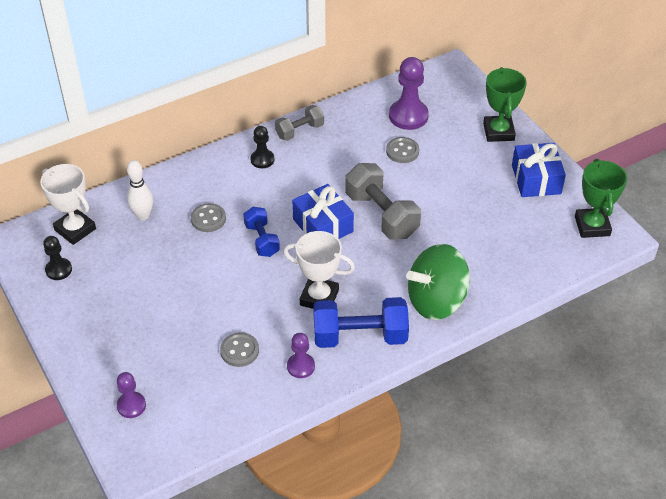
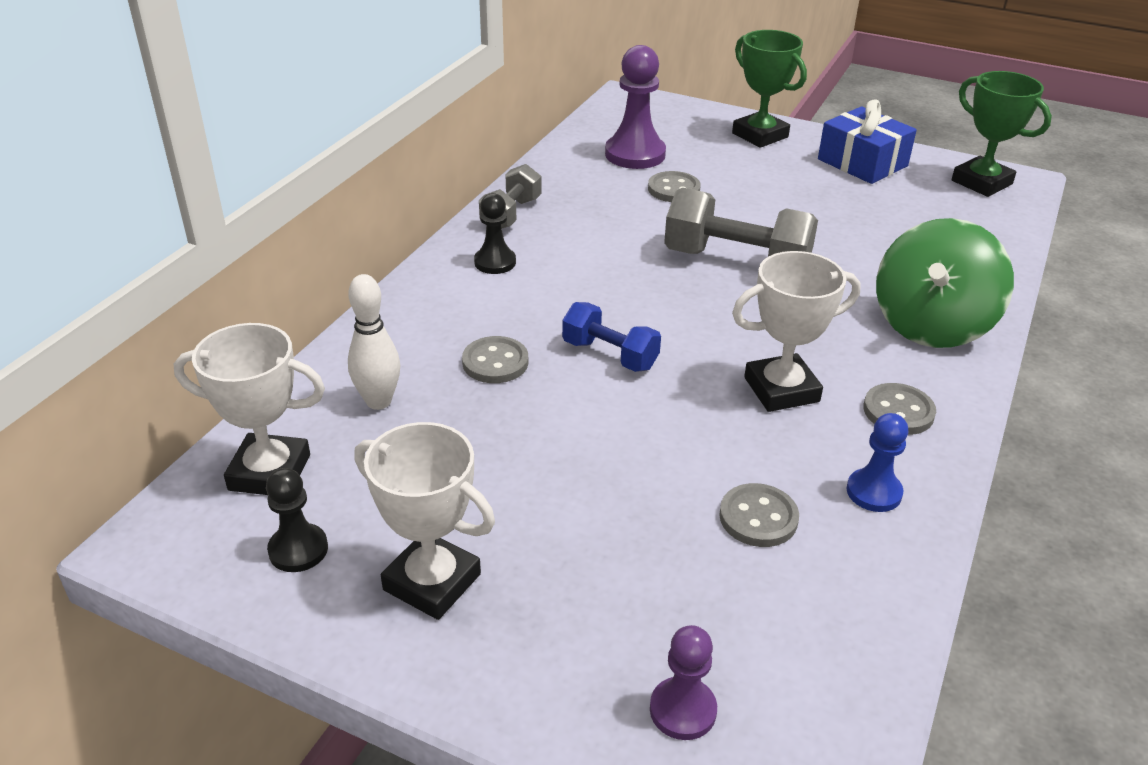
camera: 35 degrees left, 10 degrees down
(93, 309) = (432, 582): none -> white trophy
(301, 366) = (874, 492): purple pawn -> blue pawn
(323, 225) = (675, 303): blue gift -> none
(360, 336) = (898, 411): blue dumbbell -> grey button

